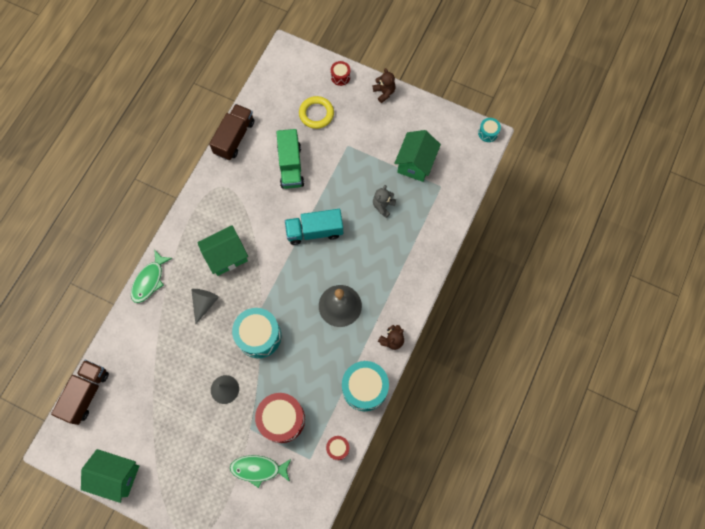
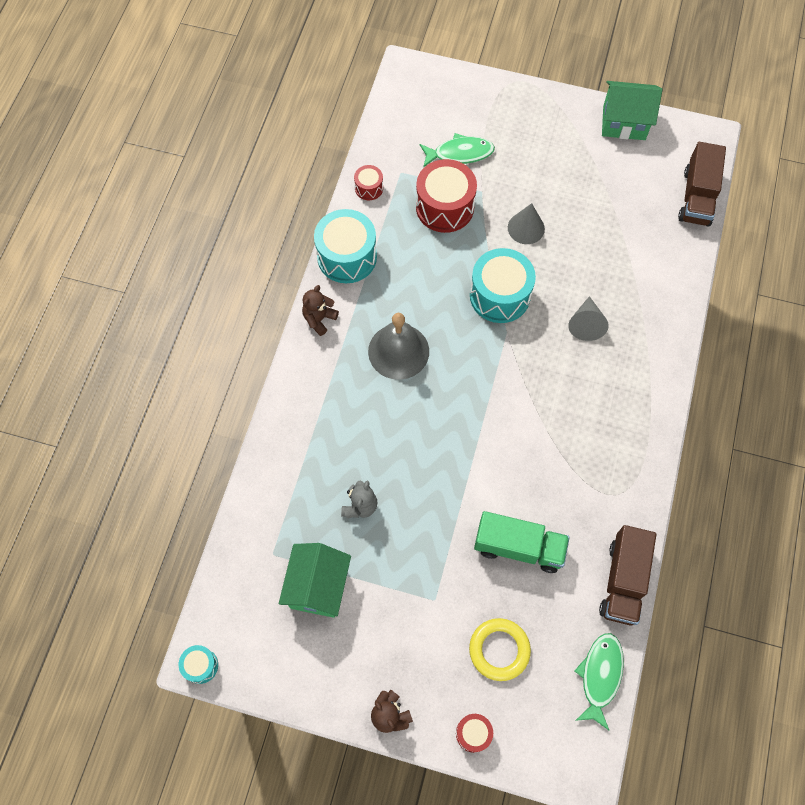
camera: 170 degrees right, 5 degrees down
(149, 280) = (672, 341): green fish -> green fish (600, 676)
(226, 256) = (575, 391): green house -> none
(290, 166) = (519, 547): green truck -> green truck turned 120 degrees clockwise
(314, 231) = (457, 449): turquoise truck -> none

